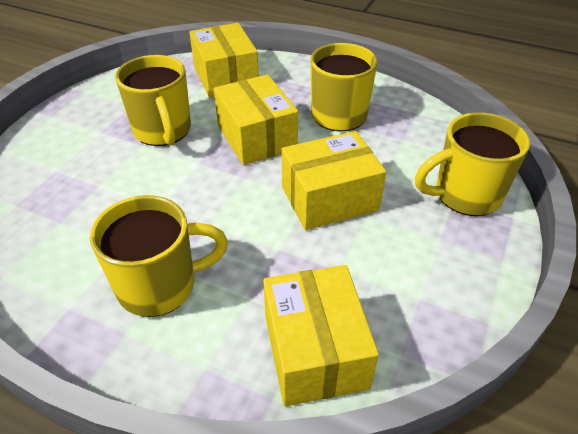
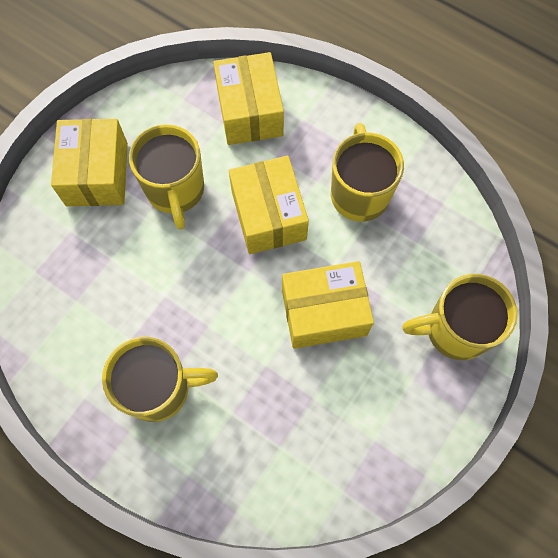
camera: 10 degrees right, 25 degrees up
(315, 351) = (276, 476): yellow box -> yellow box (97, 174)

